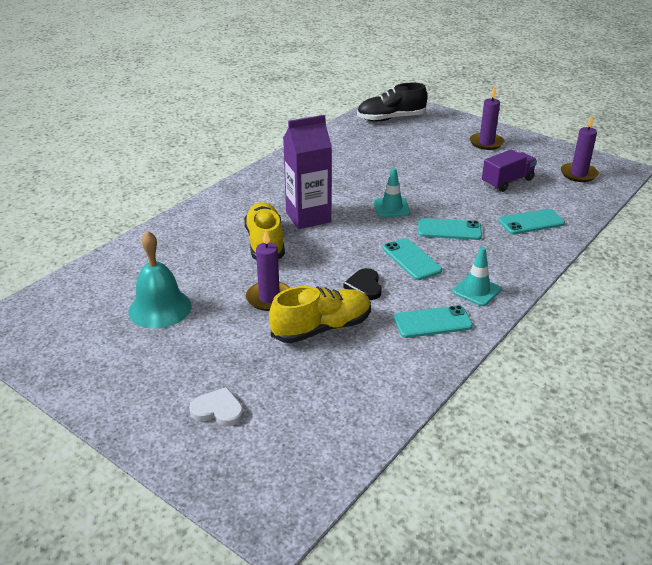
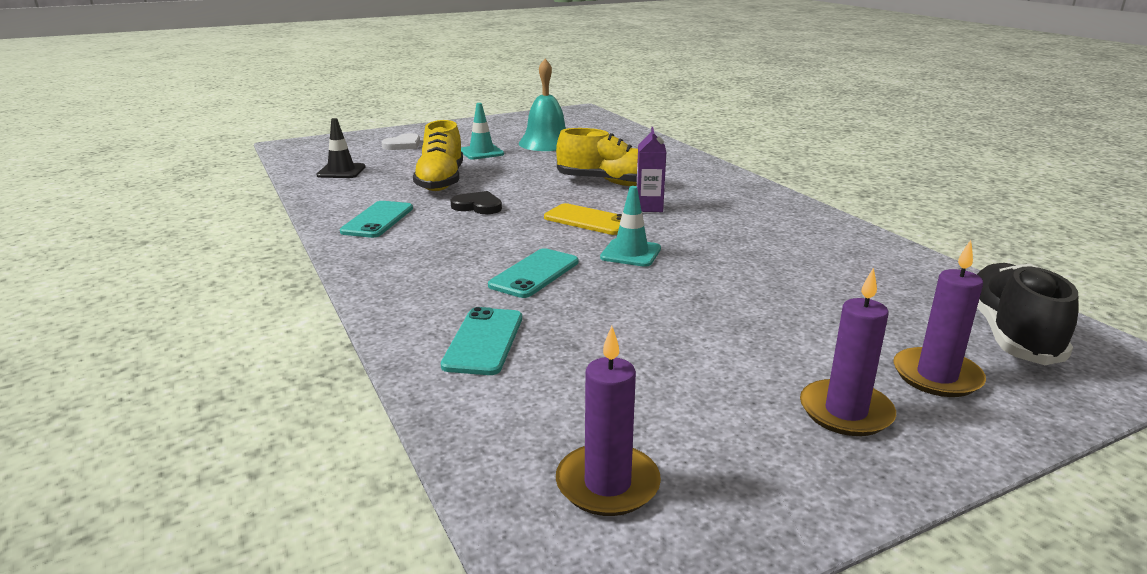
camera: 115 degrees right, 10 degrees down
(269, 298) = (512, 172): purple candle -> purple candle (936, 376)
(308, 217) = (649, 207): purple carton -> purple carton, size x0.55
(340, 409) = (341, 171): none -> black traffic cone
(352, 233) = (588, 220): none -> yellow phone
(411, 259) = (496, 236): turquoise phone -> none
(476, 291) = (390, 252): turquoise traffic cone -> turquoise traffic cone (481, 152)
(507, 182) = (640, 370): purple truck -> none

